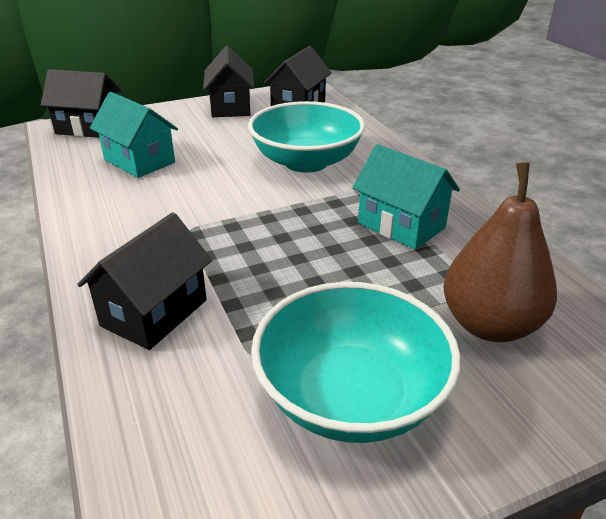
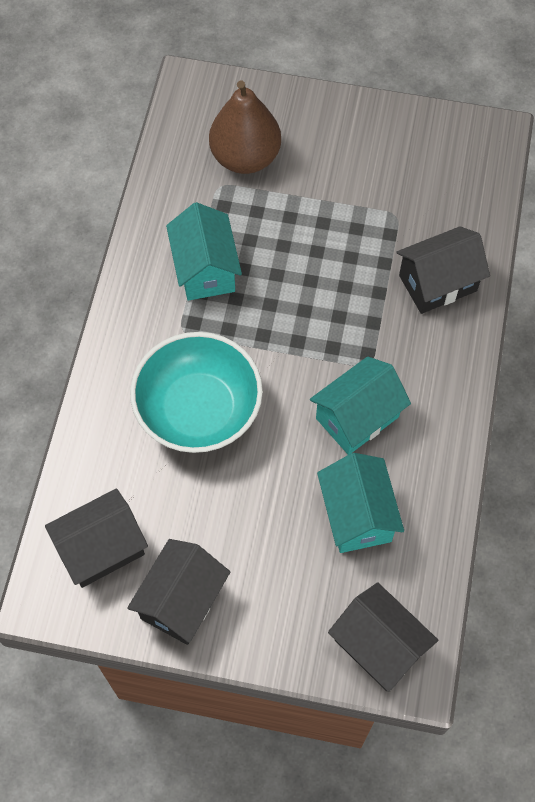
camera: 145 degrees left, 30 degrees up
(175, 199) = (357, 417): none -> turquoise house
(351, 396) = (363, 162): turquoise bowl -> none

